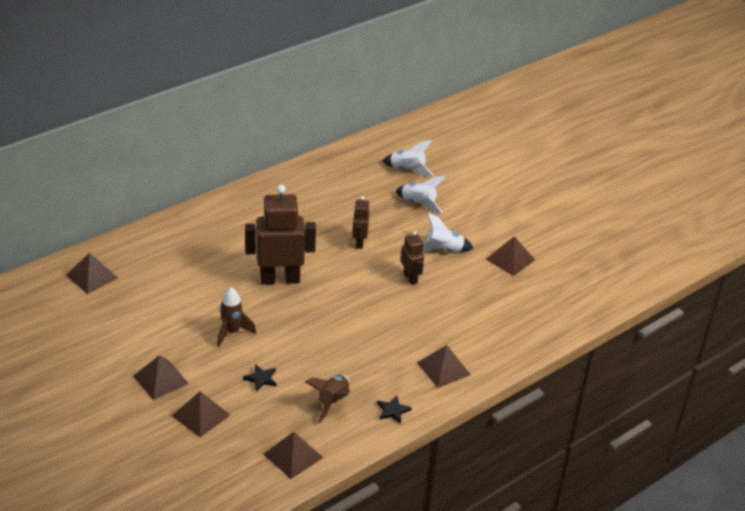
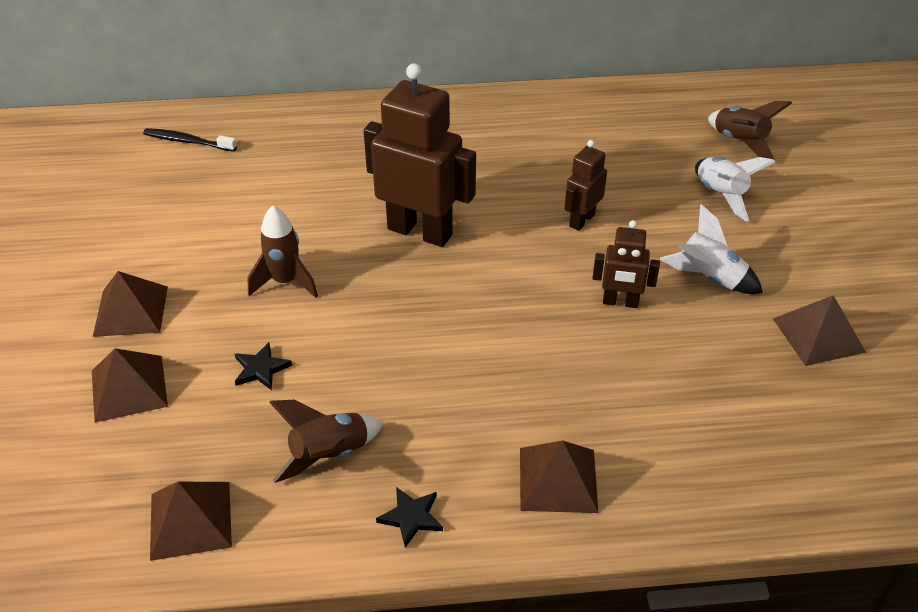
camera: 35 degrees right, 5 degrees up
(92, 276) = (188, 141): brown pyramid -> black toothbrush
(407, 170) = (739, 142): white rocket -> brown rocket
(410, 278) = (620, 302): brown robot -> brown robot turned 90 degrees clockwise

